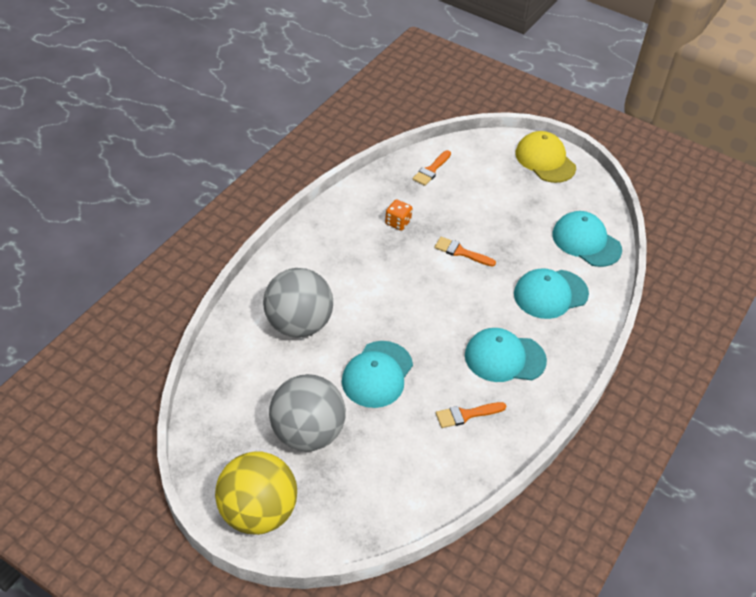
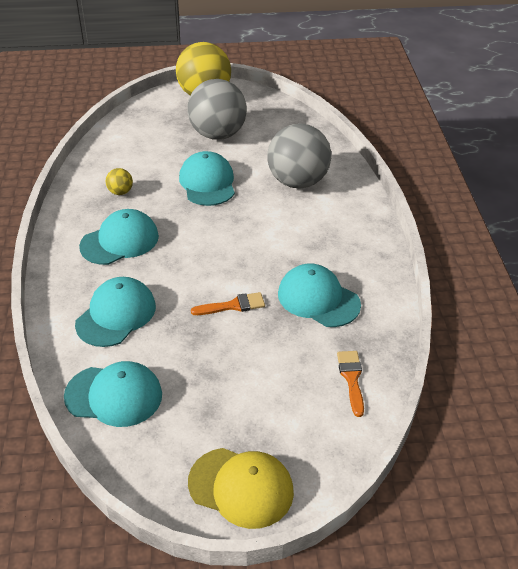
camera: 145 degrees right, 5 degrees down
(398, 222) = (318, 299): orange dice -> turquoise cap
(466, 415) = (120, 192): orange brush -> yellow ball

